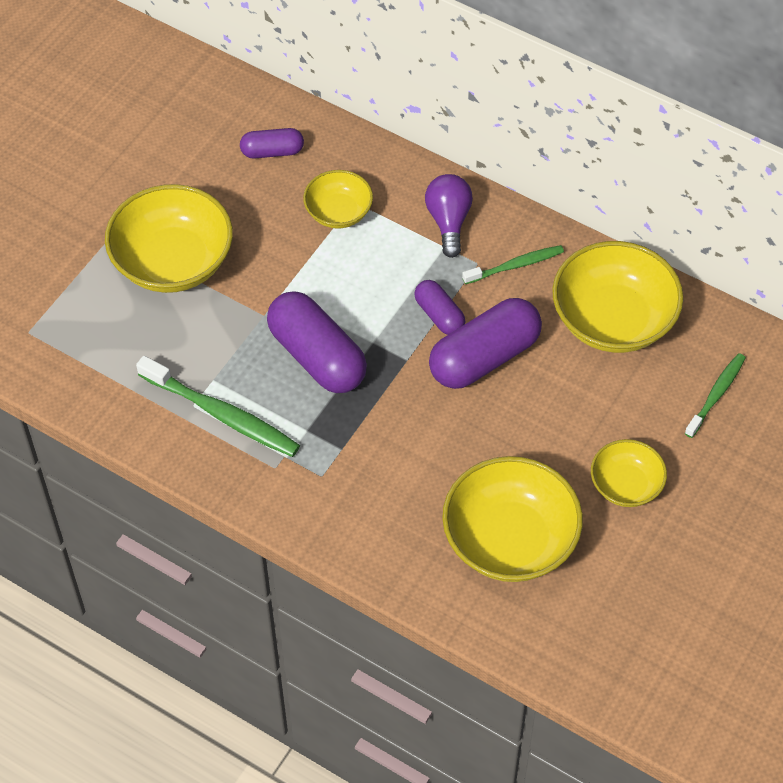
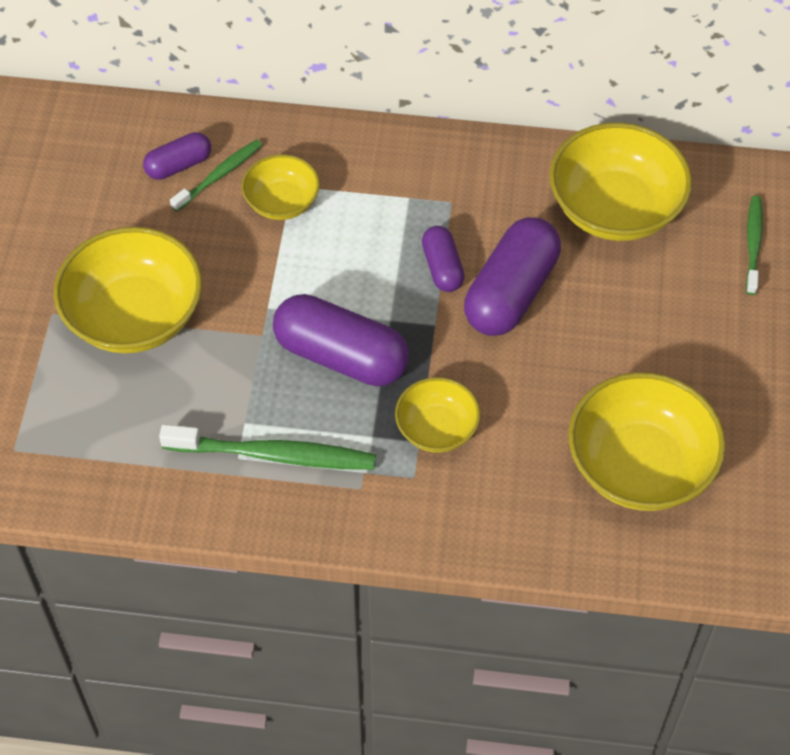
camera: 25 degrees left, 0 degrees up
(439, 315) = (442, 268): purple capsule -> purple capsule turned 45 degrees clockwise
(448, 221) = (399, 171): purple light bulb -> none
(515, 265) = (490, 190): green toothbrush -> green toothbrush (219, 175)
(626, 485) = (720, 365): yellow bowl -> yellow bowl (437, 429)

